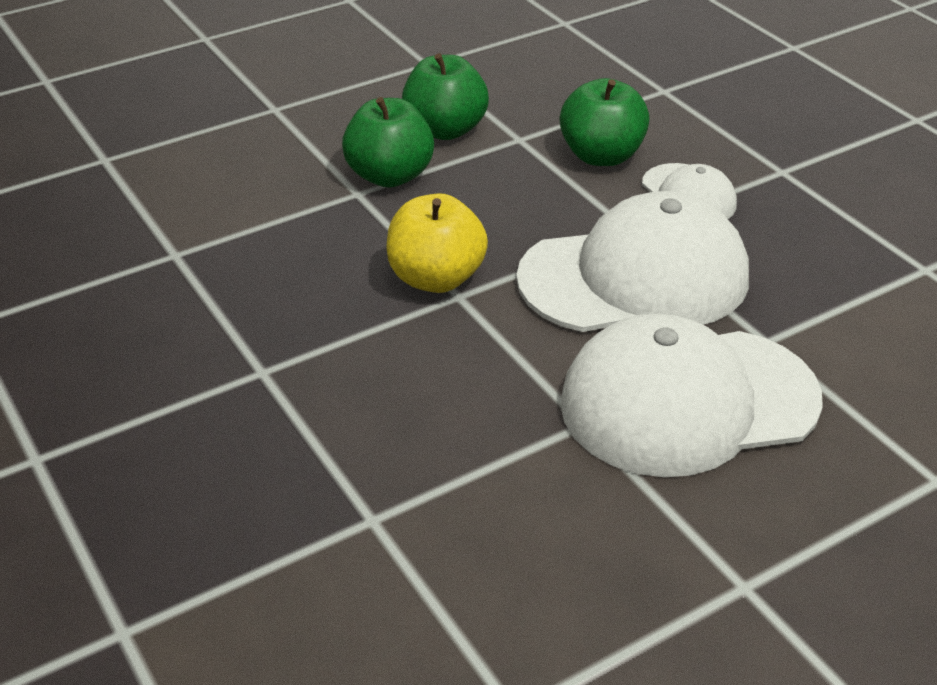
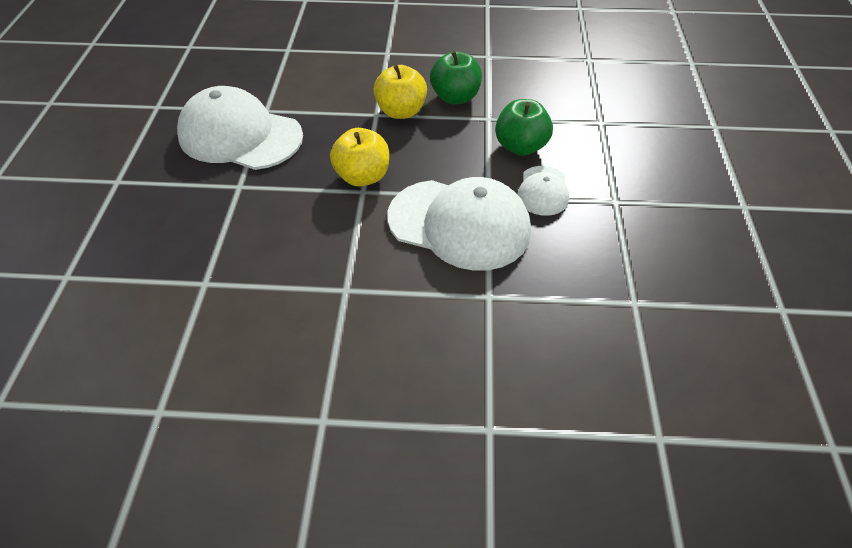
camera: 35 degrees right, 10 degrees up
(390, 176) = (401, 111): green apple -> yellow apple
(688, 401) = (408, 307): white cap -> white cap (240, 136)

